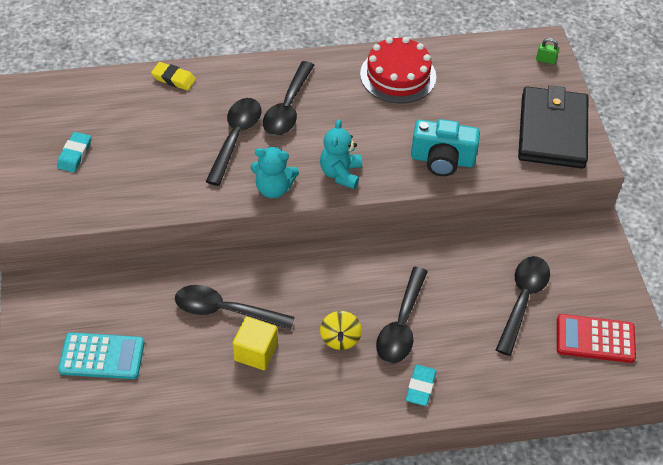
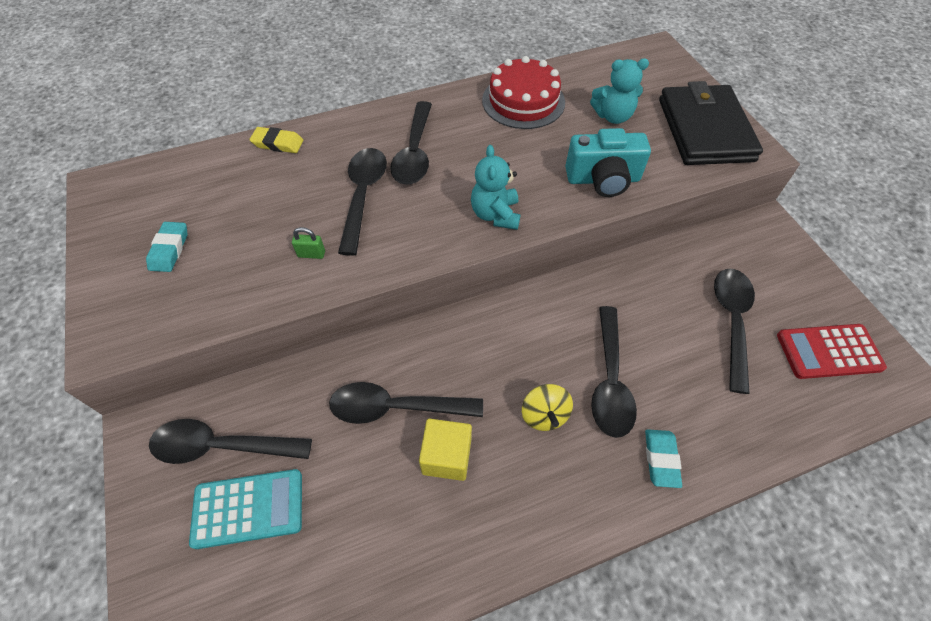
camera: 10 degrees left, 5 degrees up
(88, 311) = (222, 446): none -> black spoon
(274, 188) = (422, 246): turquoise teddy bear -> turquoise teddy bear (613, 116)
(545, 60) = (666, 63): green padlock -> green padlock (311, 254)

